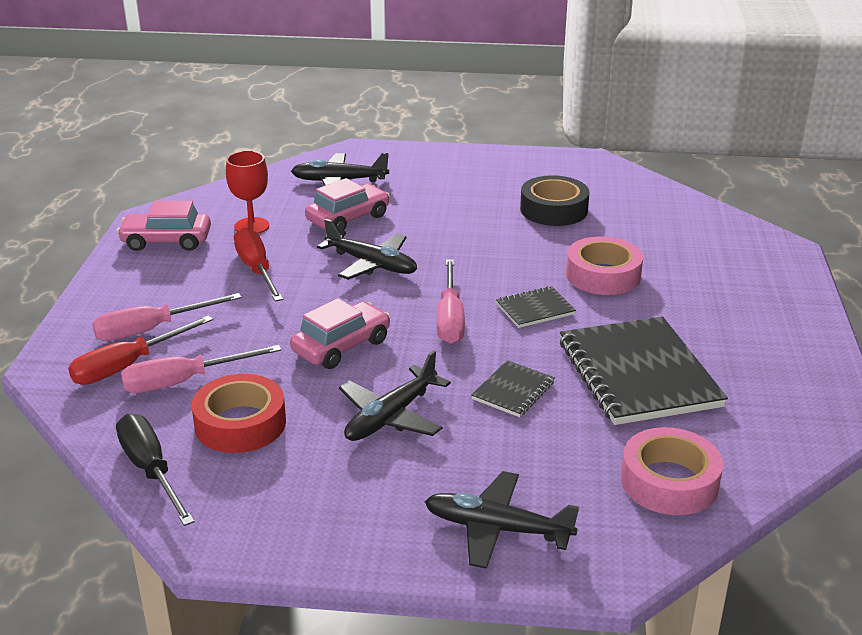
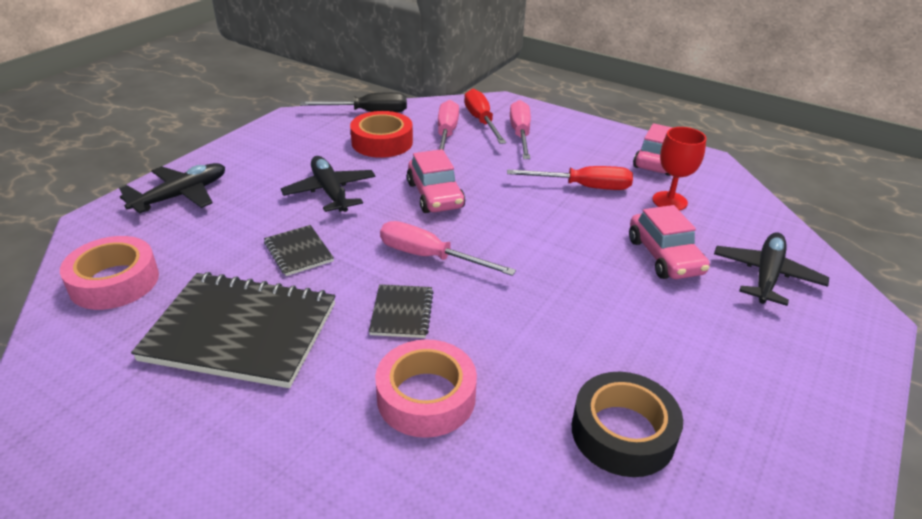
camera: 115 degrees right, 5 degrees up
(371, 264) = (558, 244): black plane -> none

